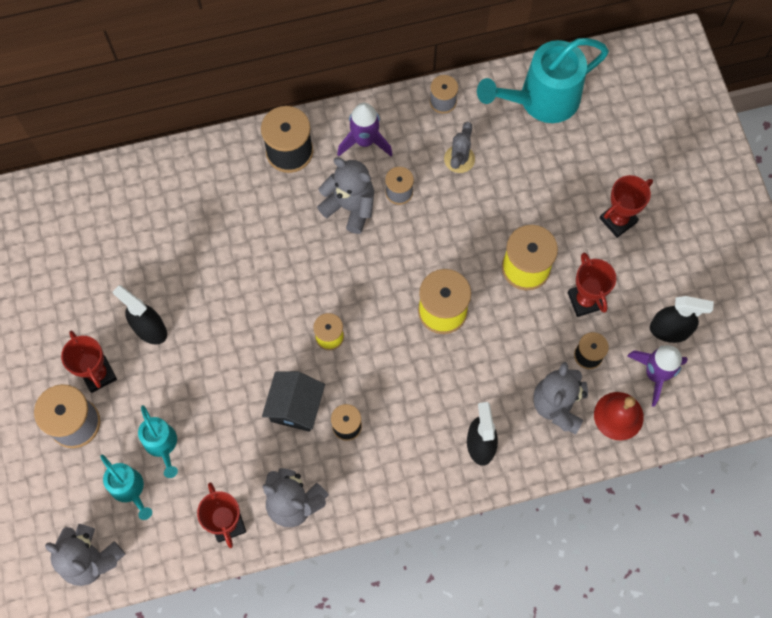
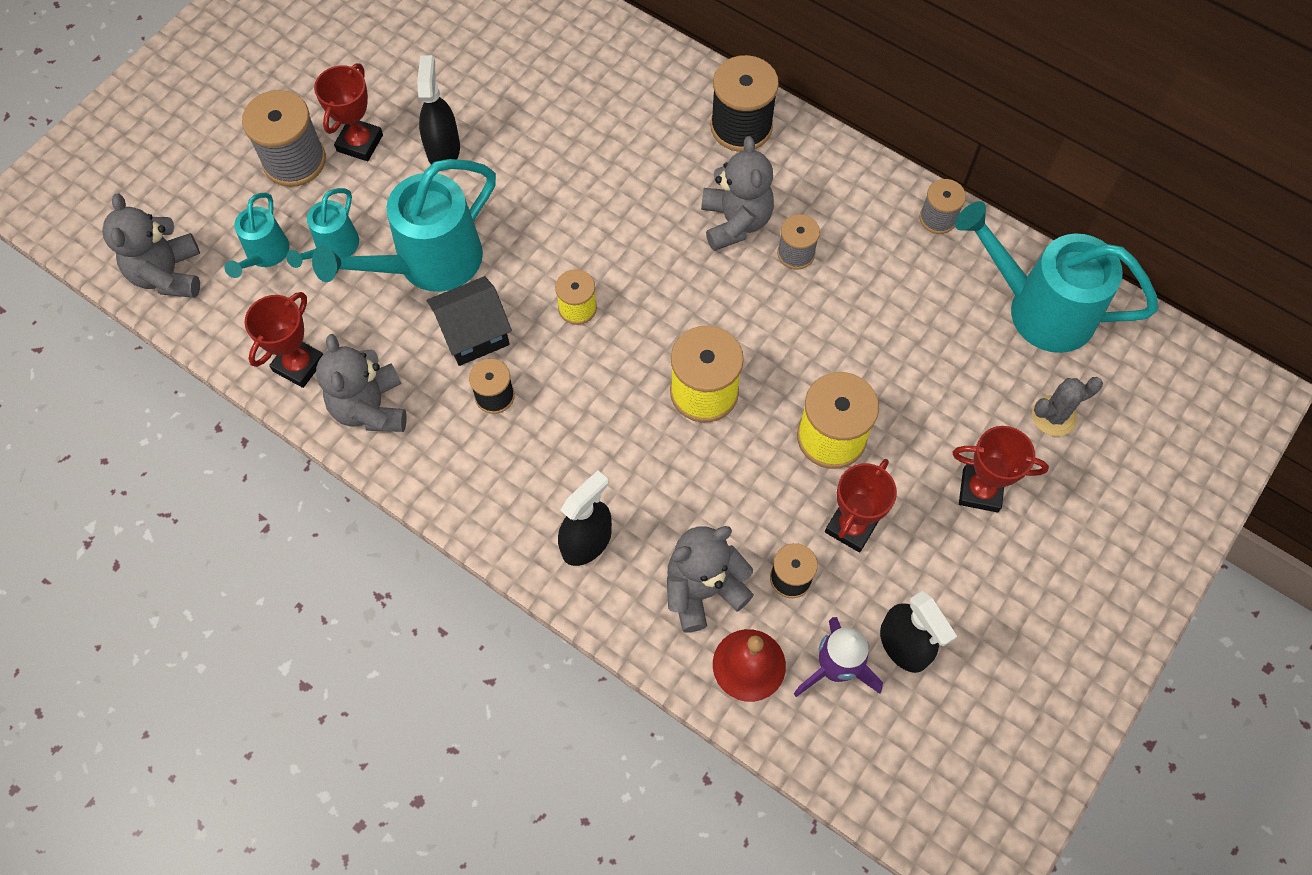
camera: 50 degrees right, 5 degrees down
(223, 398) = (428, 263): none -> turquoise watering can
(365, 141) = (820, 182): purple rocket -> none
(459, 159) = (889, 281): grey cactus -> grey cactus (1054, 416)

